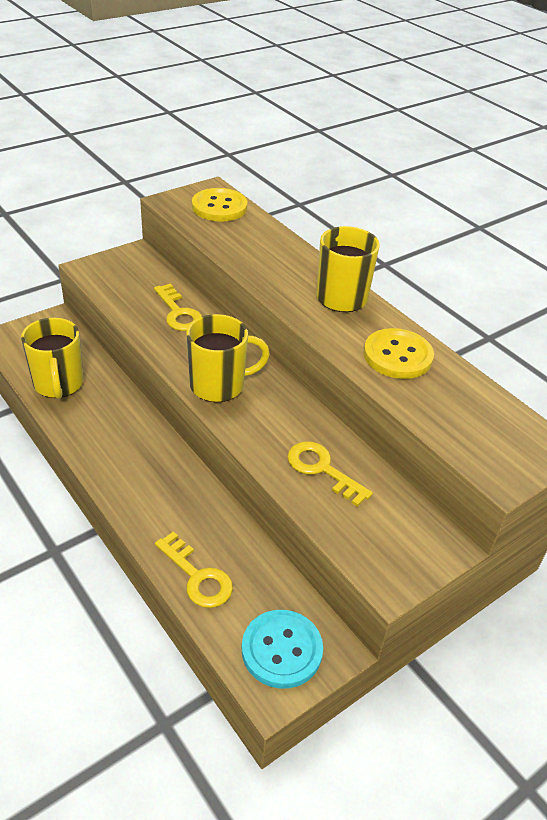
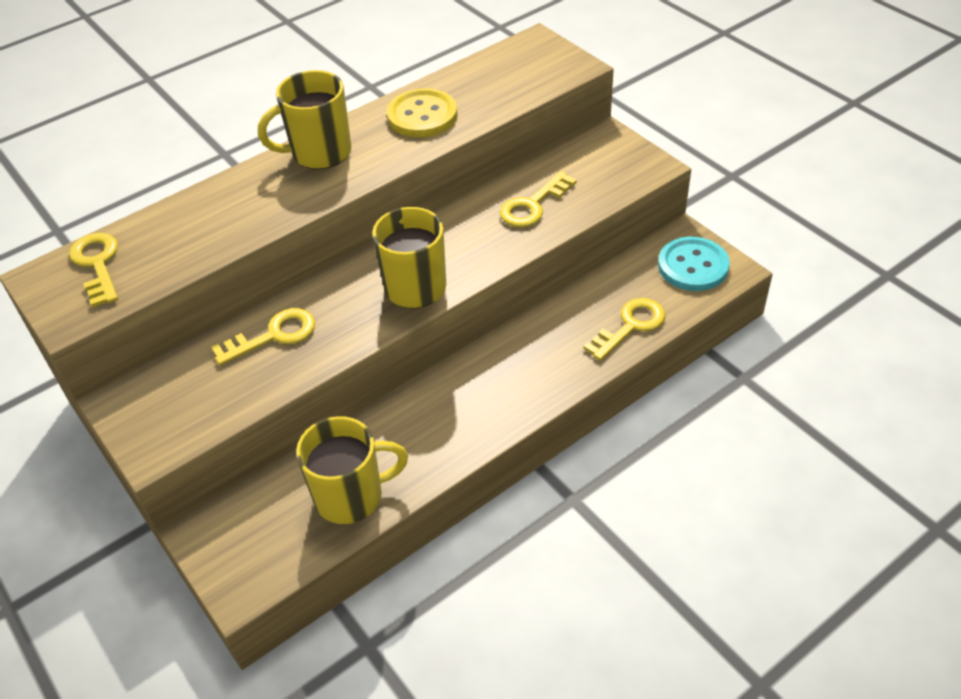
camera: 85 degrees left, 5 degrees up
(219, 207) = (97, 264): yellow button -> yellow key

